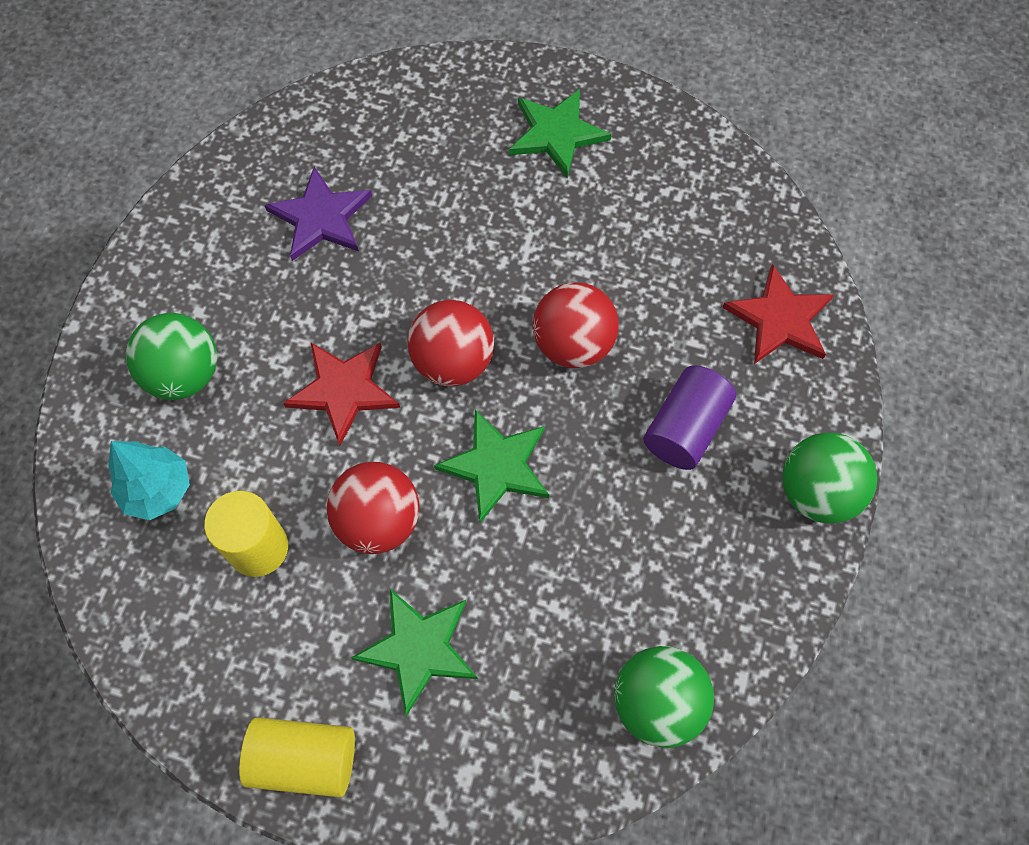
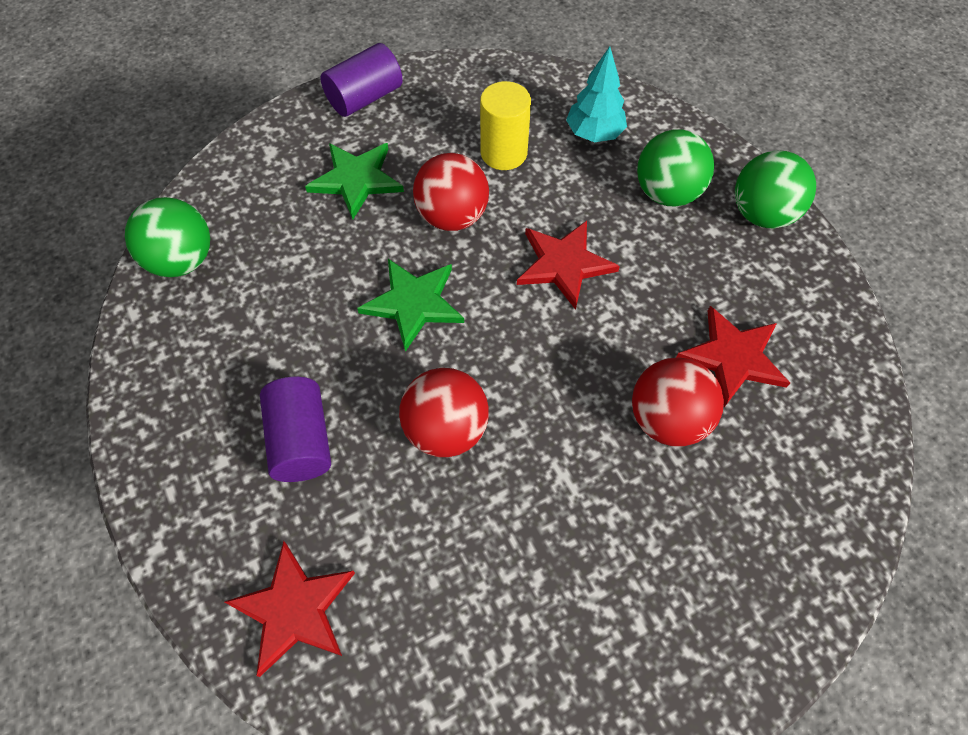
camera: 135 degrees right, 5 degrees down
(304, 760) = (365, 97): yellow cylinder -> purple cylinder
(321, 217) = (733, 357): purple star -> red star
(453, 362) = (517, 341): red ball -> red ball (667, 419)
(557, 134) = (662, 615): green star -> none
(817, 492) = (157, 479): green ball -> green ball (762, 214)

